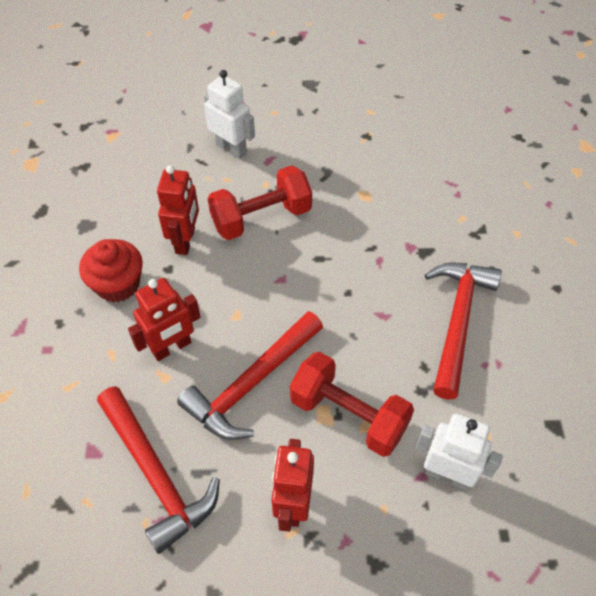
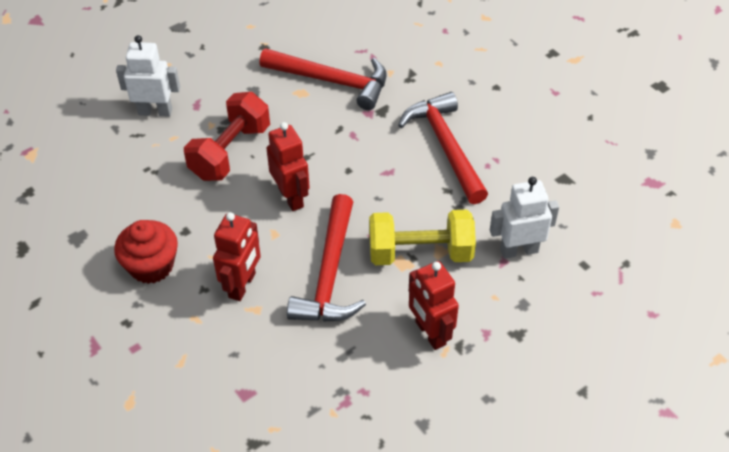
camera: 35 degrees left, 5 degrees down
(156, 473) = (310, 376): red hammer -> red hammer (331, 81)
(185, 241) = (180, 202): red robot -> red robot (291, 197)
(348, 415) = (420, 253): red dumbbell -> yellow dumbbell

